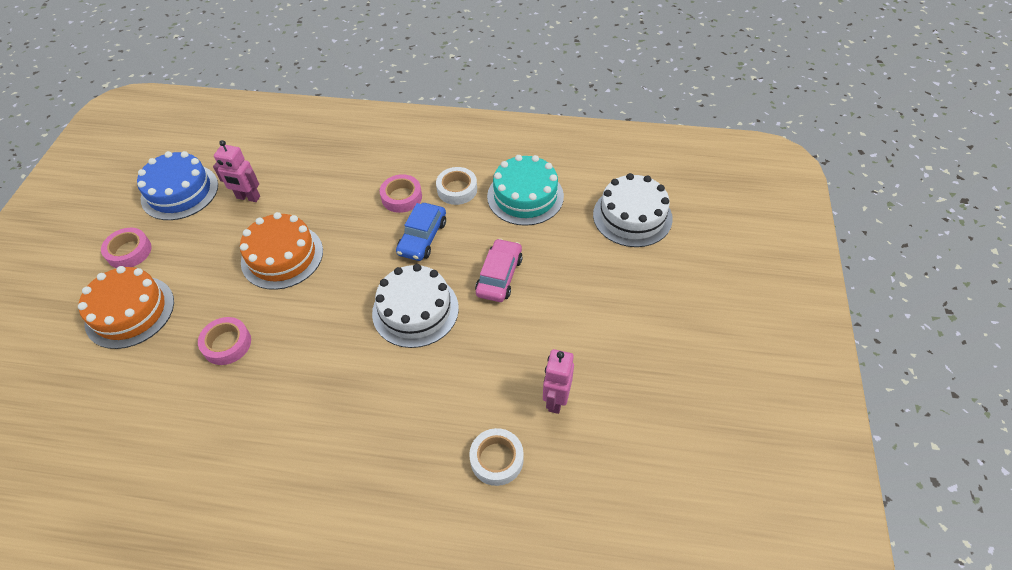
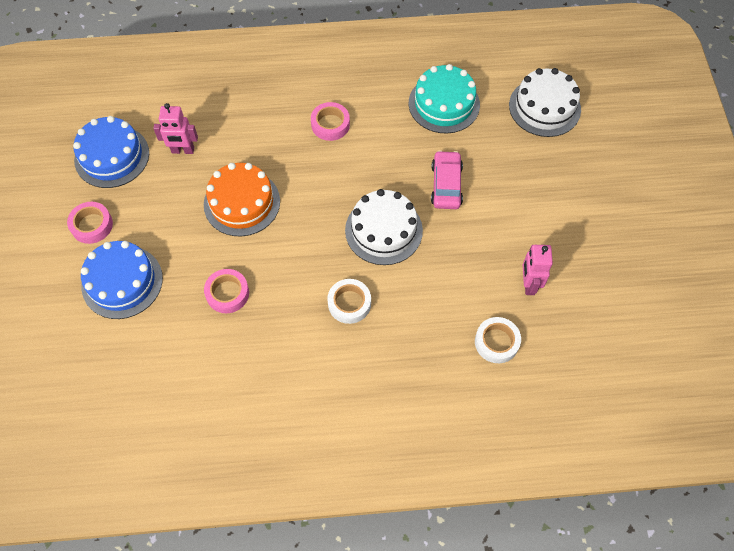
camera: 15 degrees left, 10 degrees up
(130, 312) = (122, 282): orange cake -> blue cake
(422, 238) = (364, 161): blue car -> none
(457, 189) = (379, 108): white tape -> white tape (349, 303)

